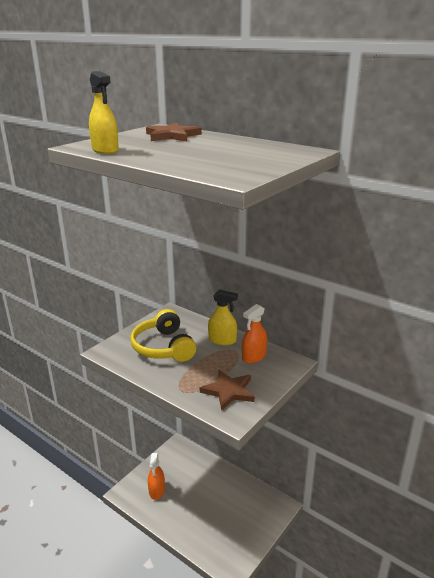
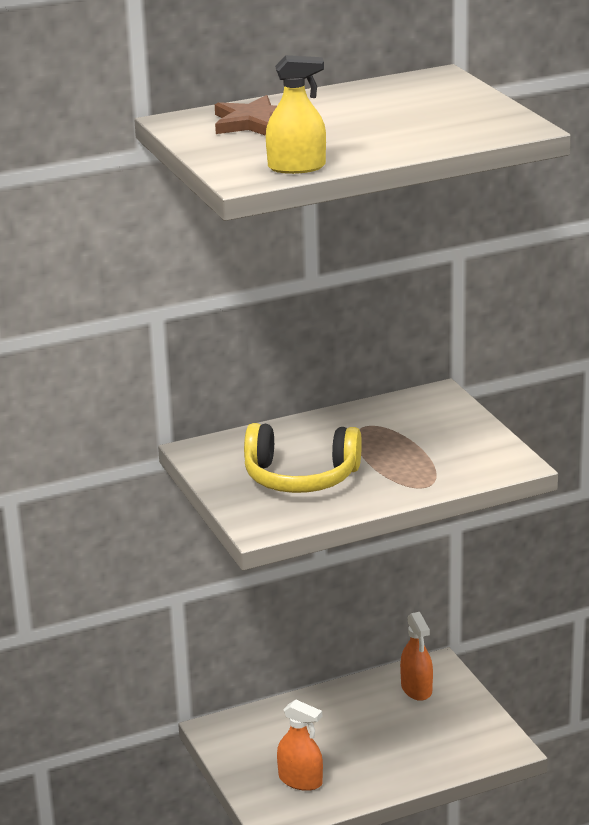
camera: 60 degrees left, 0 degrees up
(222, 340) = (331, 428): yellow spray bottle -> none
(229, 391) = (459, 453): brown star -> none
(254, 356) = (398, 416): orange spray bottle -> orange spray bottle (416, 689)

